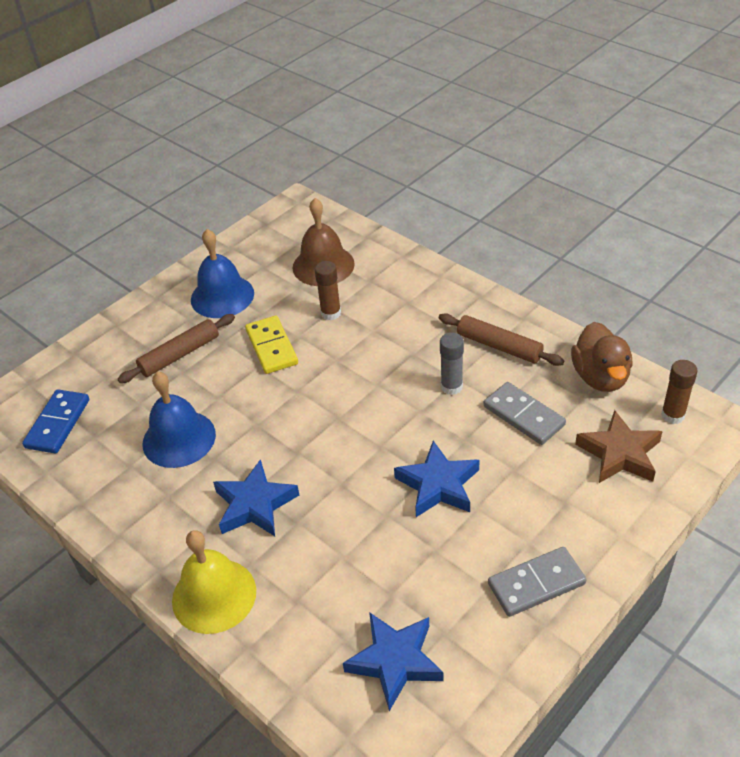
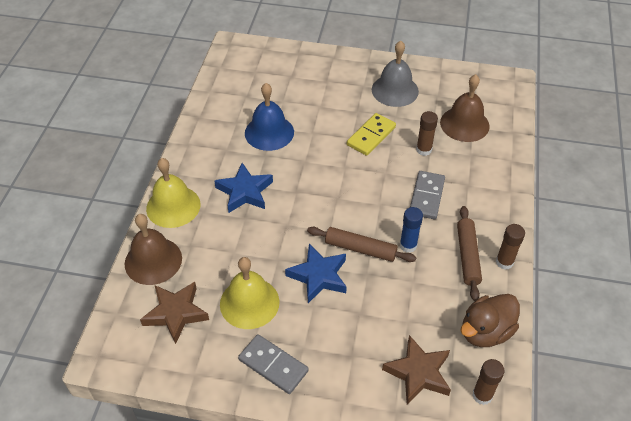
camera: 55 degrees right, 5 degrees up
(58, 423) = (244, 76): blue domino -> none
(179, 354) = (332, 97): brown rolling pin -> brown rolling pin (360, 249)
(222, 296) = (395, 90): blue bell -> grey bell
(289, 656) = (153, 260): none -> brown bell
(395, 661) = (176, 313): blue star -> brown star
(431, 571) = (249, 303): none -> yellow bell
(451, 387) = (408, 245): grey glue stick -> blue glue stick
(524, 415) = (412, 299): grey domino -> grey domino (427, 196)
(525, 322) = (504, 262): none -> brown glue stick

